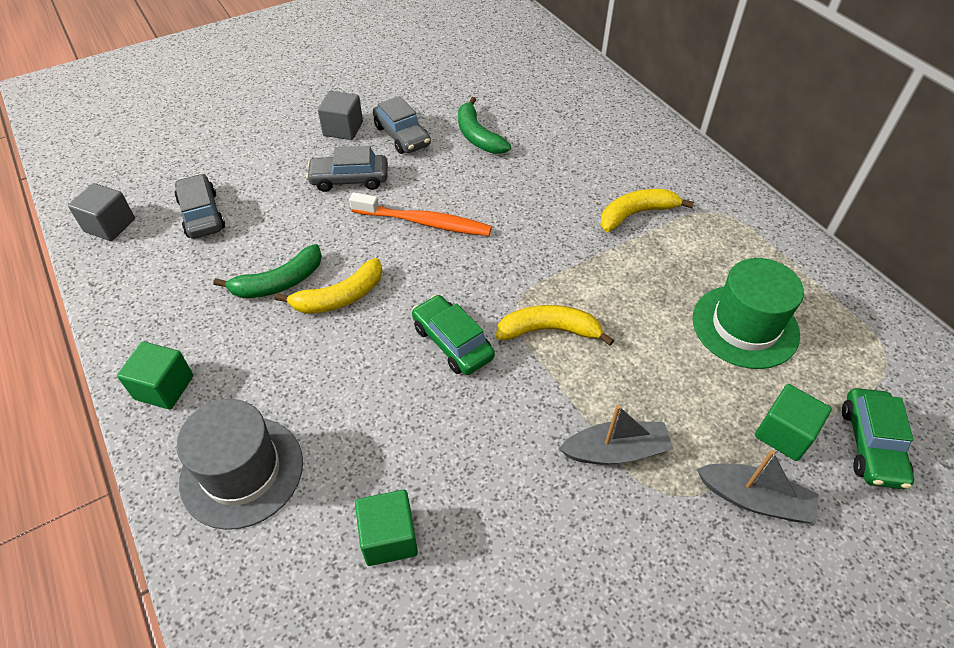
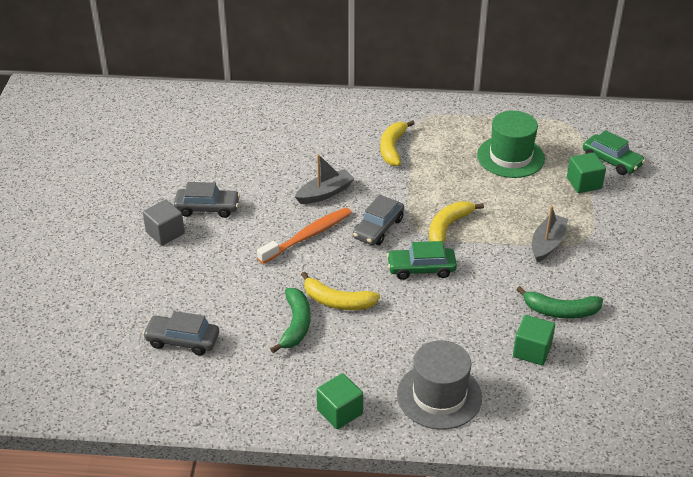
camera: 55 degrees left, 10 degrees down
(110, 225) = (139, 395): grey cube -> none
(340, 297) = (337, 301): yellow banana -> yellow banana turned 105 degrees clockwise
(349, 179) = (226, 252): grey car -> grey car (378, 228)
(478, 136) = (249, 175): green banana -> green banana (560, 311)
(754, 499) = (610, 213): grey boat -> grey boat (325, 193)

